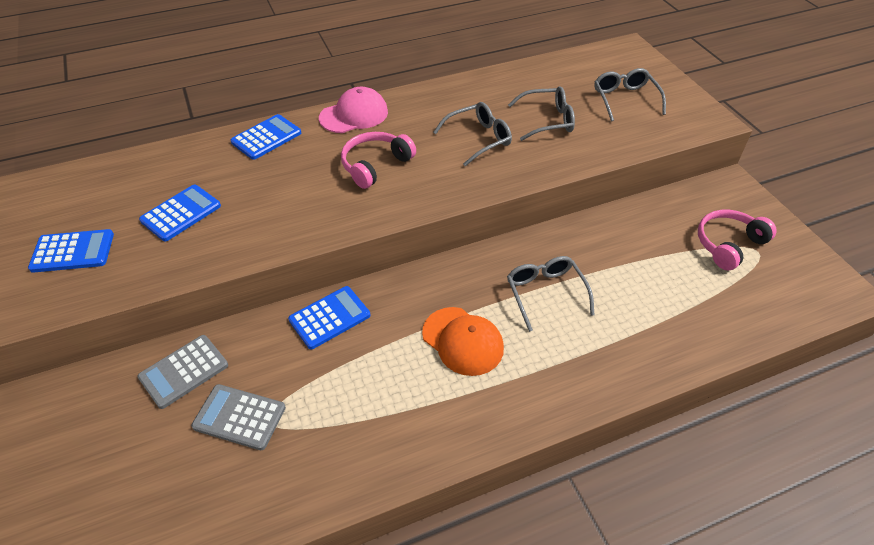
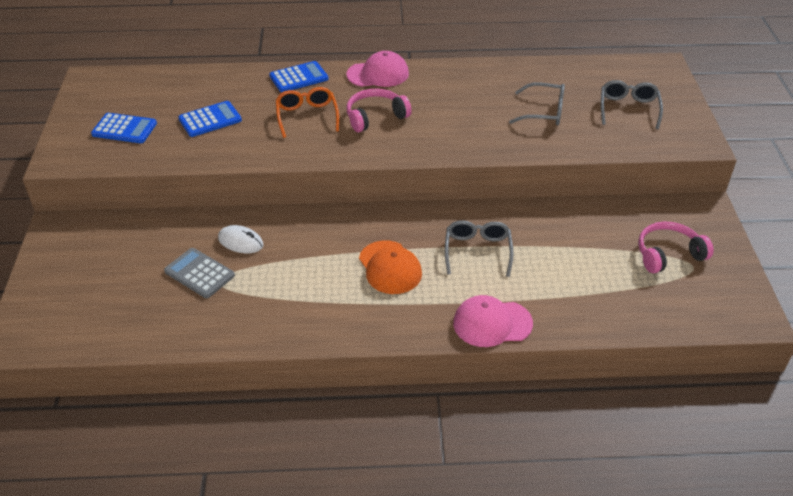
camera: 20 degrees right, 5 degrees down
(184, 371) = (173, 234): grey calculator -> none
(274, 358) = (241, 242): none -> white mouse
(297, 182) = (307, 116): none -> orange glasses
(329, 317) = (294, 225): blue calculator -> none
(479, 139) = (474, 114): grey glasses -> none
(606, 378) = (492, 323): none -> pink cap

